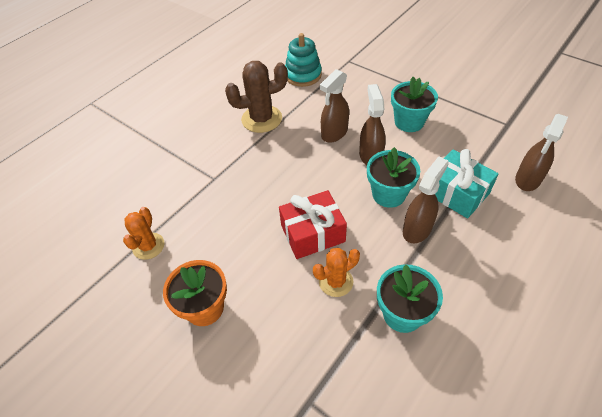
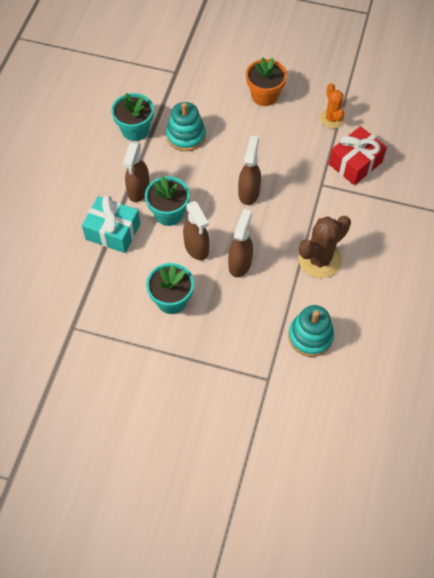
camera: 155 degrees right, 10 degrees up
(312, 233) = (216, 163): red gift -> red gift (355, 163)
(336, 281) = (186, 136): orange cactus -> turquoise stacking toy
(527, 180) = (53, 263): brown spray bottle -> brown spray bottle (249, 192)

